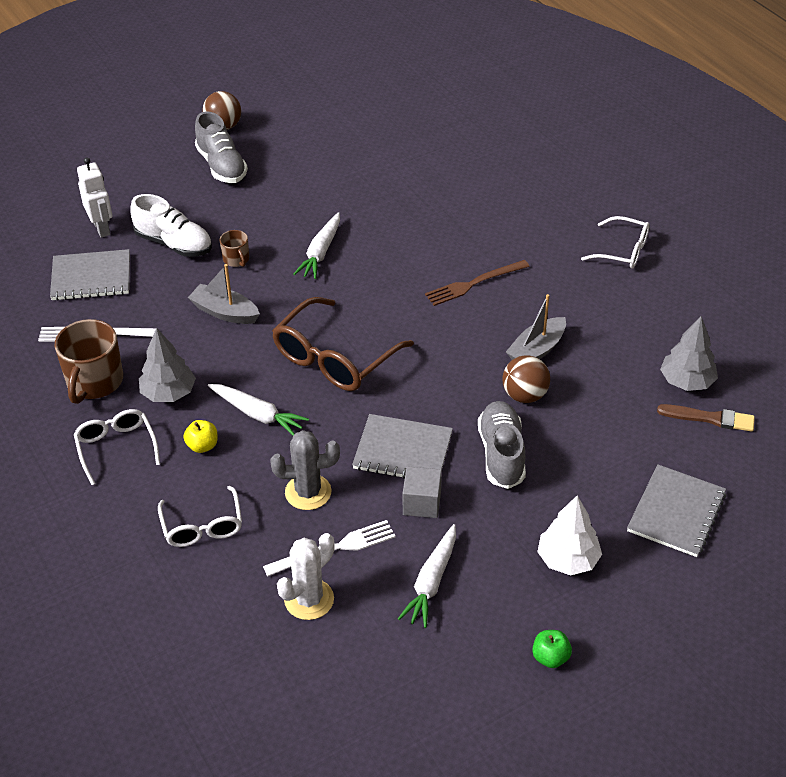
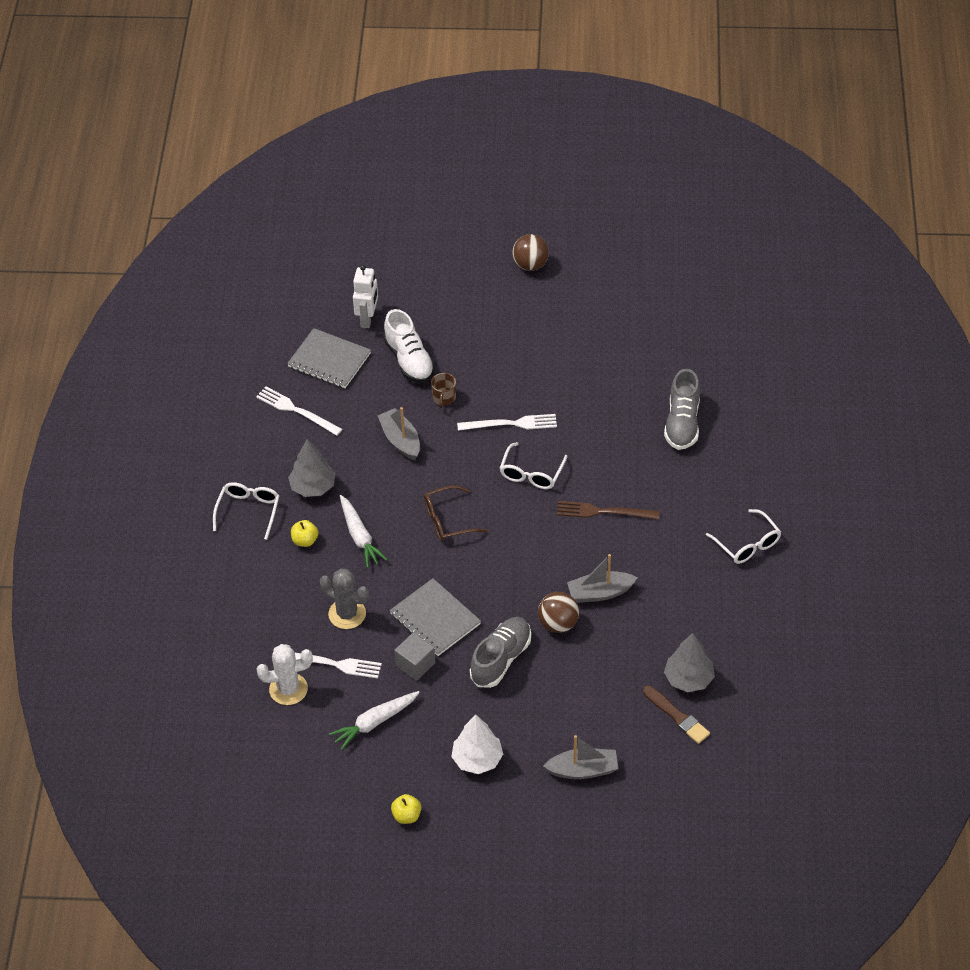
camera: 35 degrees right, 5 degrees up
(94, 382) = (270, 451): brown mug -> none
(202, 526) = (261, 600): white glasses -> white glasses (531, 473)
(221, 166) = (499, 304): grey shoe -> grey shoe (682, 423)
(321, 252) = (511, 424): white carrot -> white fork
(334, 358) = (447, 520): brown glasses -> brown glasses, size x0.61
(550, 657) = (406, 816): green apple -> yellow apple
(676, 512) = (583, 770): grey notebook -> grey boat

